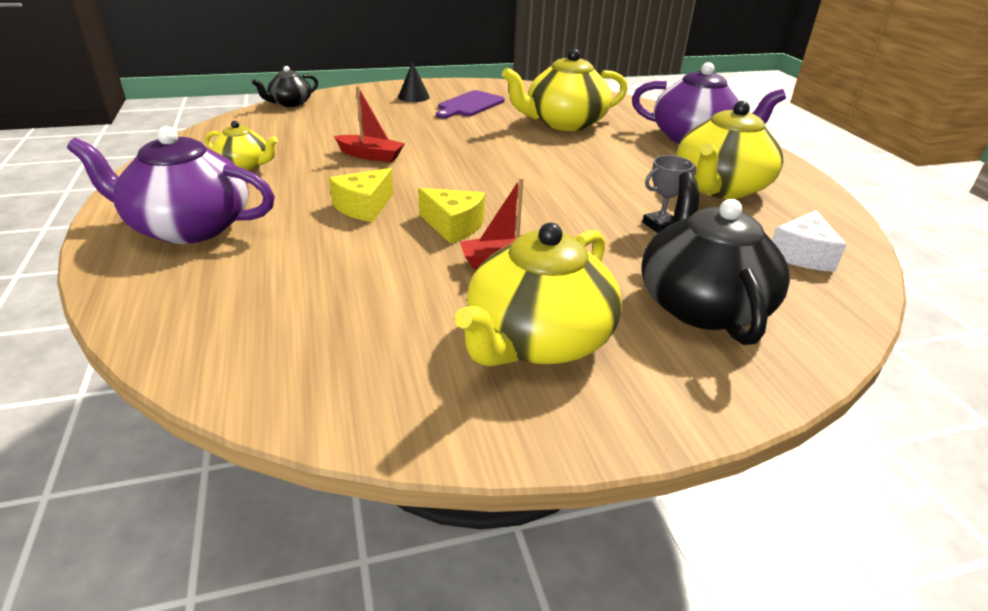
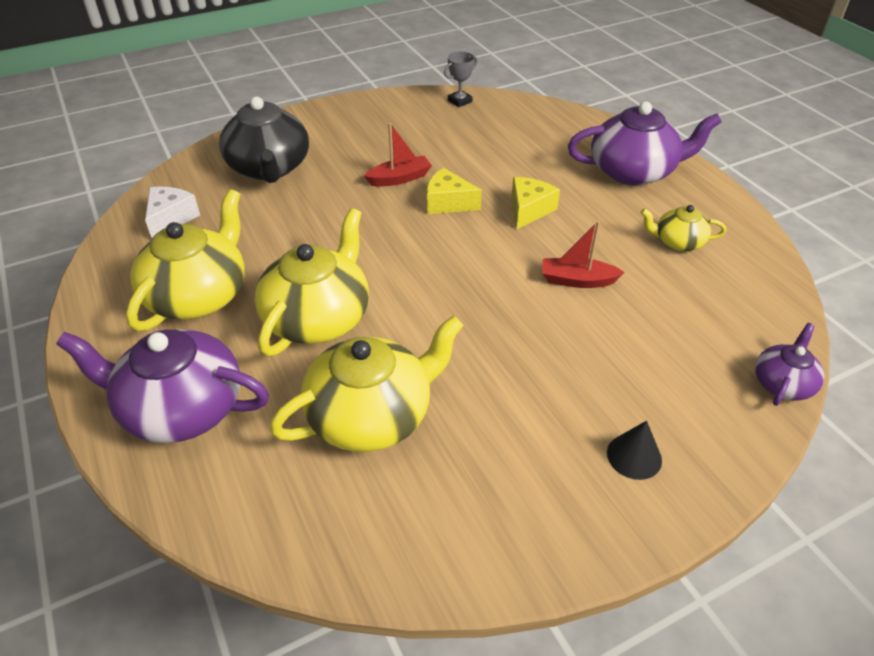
camera: 170 degrees right, 10 degrees up
(290, 103) = (782, 383): black teapot -> purple teapot
(469, 105) = (531, 446): purple cutting board -> none
(537, 340) = (370, 135): yellow teapot -> yellow teapot (318, 317)
(660, 225) = (278, 231): grey trophy -> grey trophy (460, 101)

